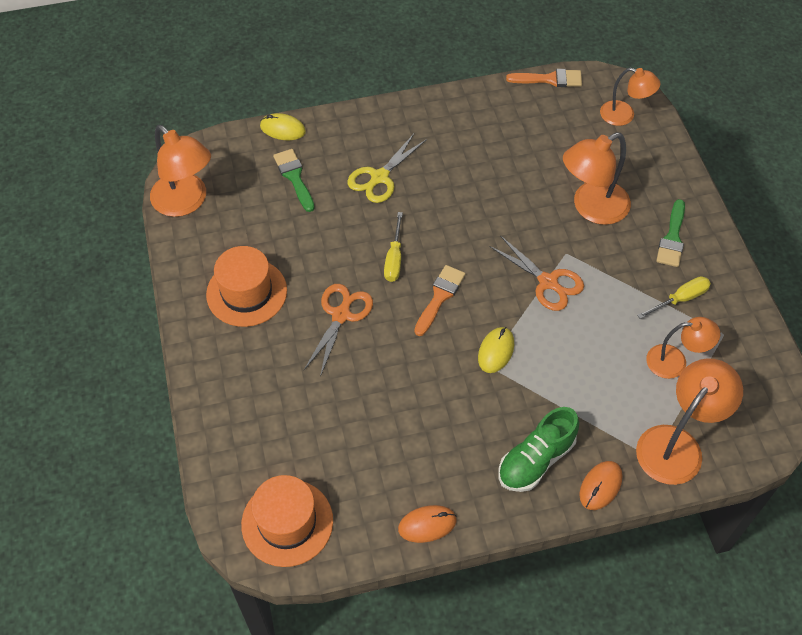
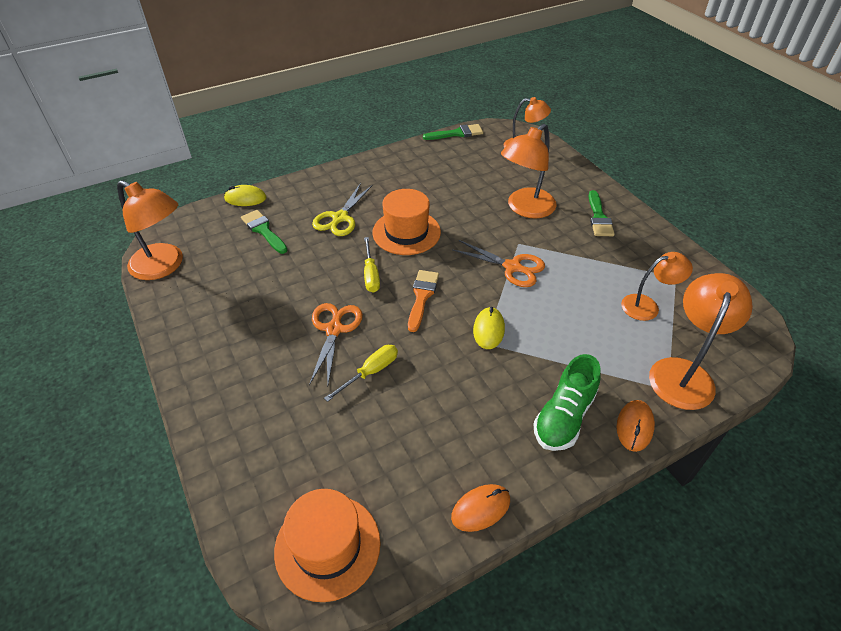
camera: 15 degrees left, 10 degrees down
(246, 292) = (236, 328): orange hat -> orange hat (406, 232)
(549, 79) = (457, 133): orange brush -> green brush
(680, 299) = (627, 258): yellow screwdriver -> yellow screwdriver (370, 372)

